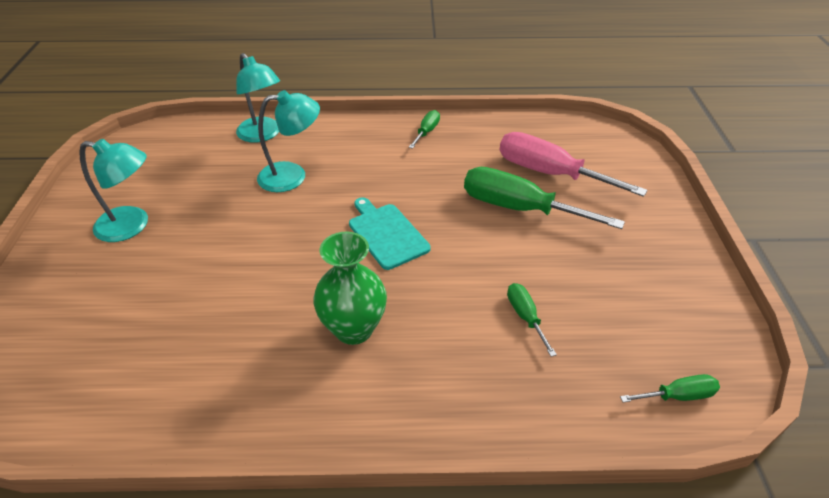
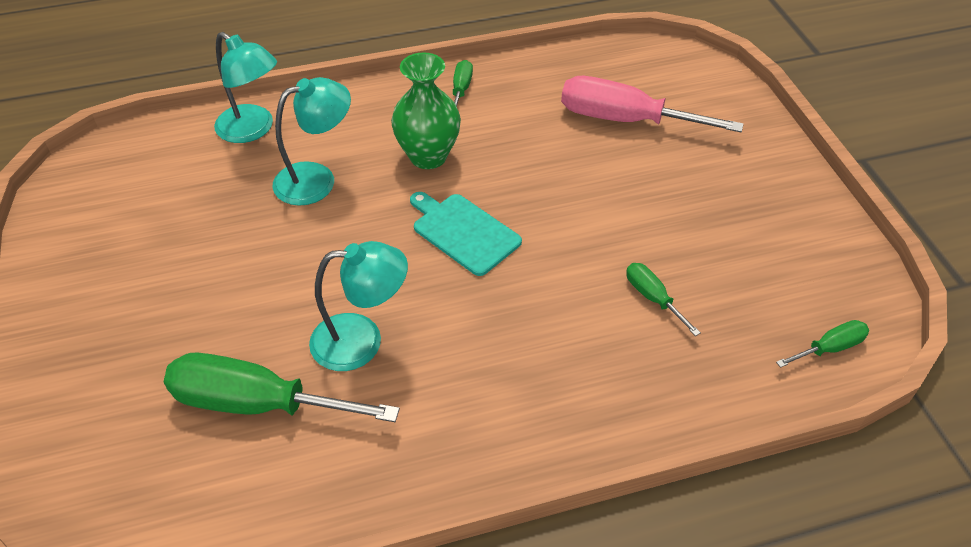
camera: 15 degrees left, 5 degrees up
(132, 225) = (140, 284): turquoise lamp -> turquoise lamp (362, 340)
(354, 329) = (470, 352): green vase -> green vase (428, 156)
(519, 208) = (604, 171): green screwdriver -> green screwdriver (257, 403)

